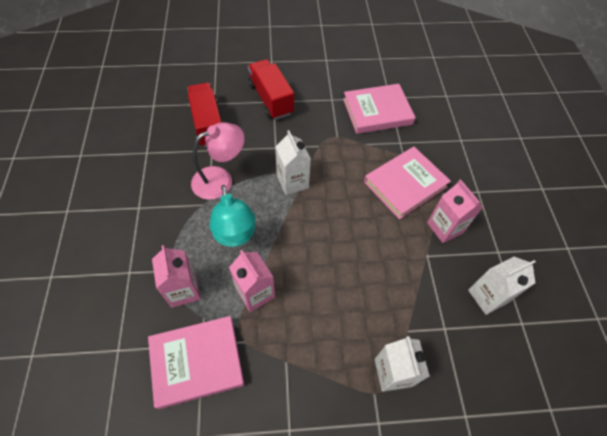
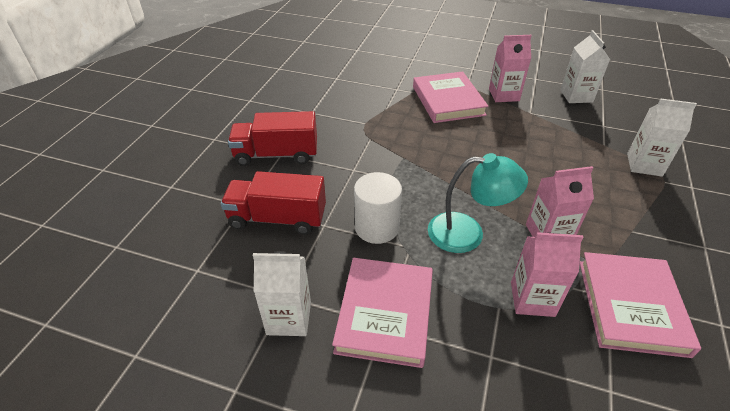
camera: 65 degrees left, 15 degrees down
(220, 179) = (377, 227): pink lamp -> white cylinder
(292, 182) = (410, 169): white carton -> white carton (289, 318)
(377, 111) = (349, 90): pink book -> pink book (385, 313)

